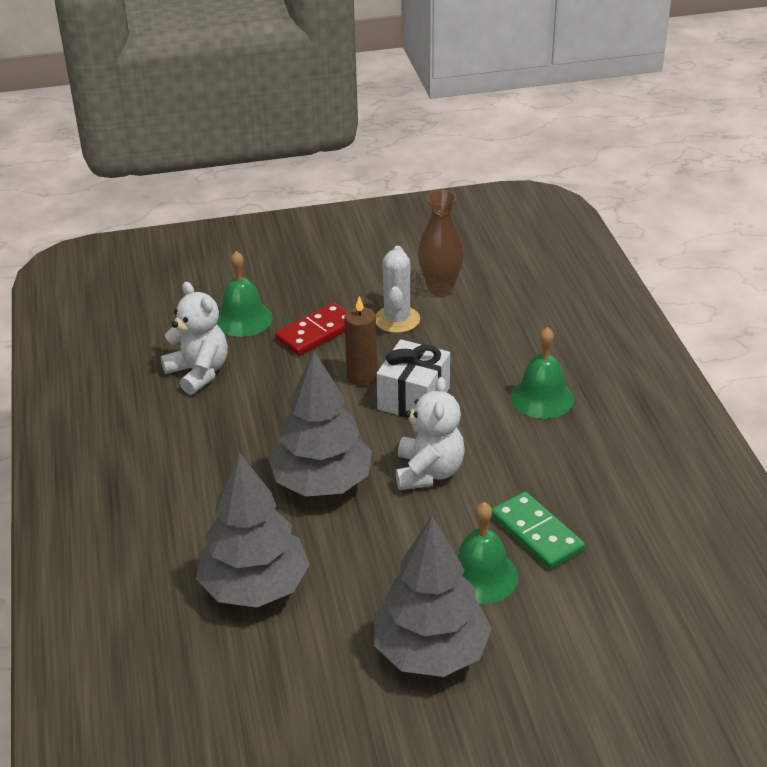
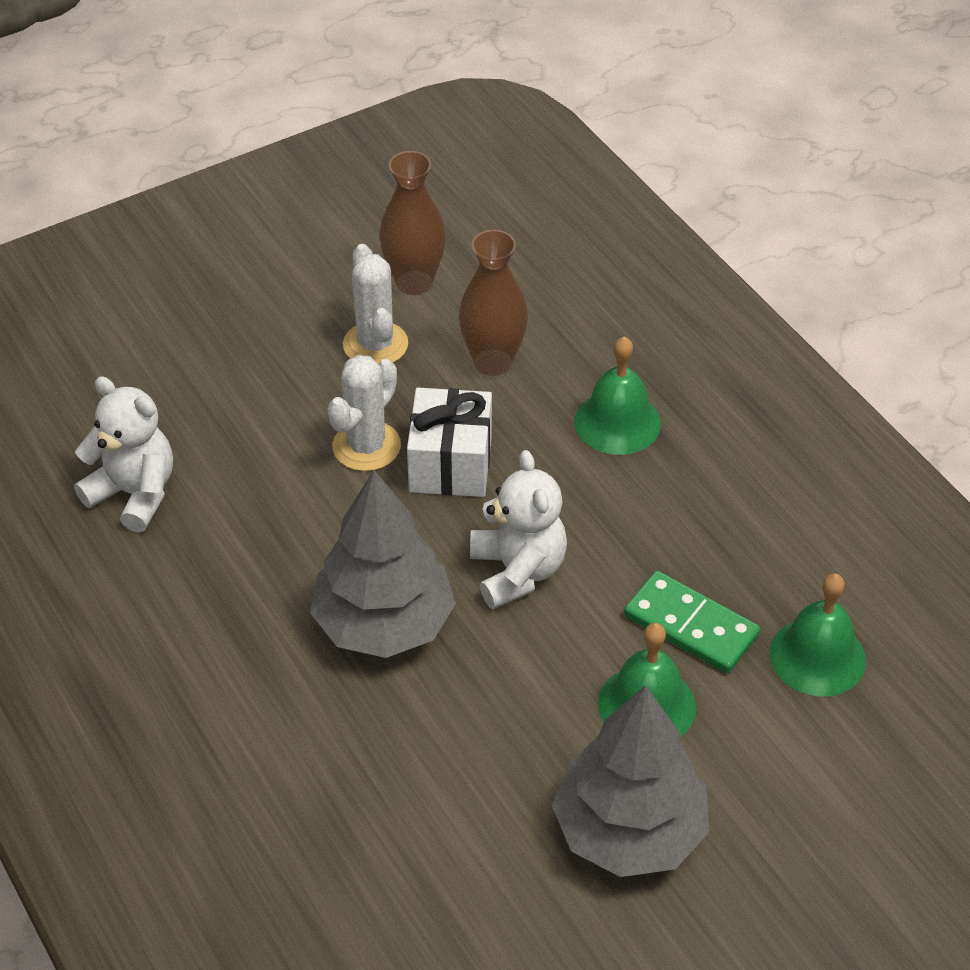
camera: 20 degrees left, 10 degrees up
(243, 319) = (158, 391): green bell -> green bell (817, 656)
(255, 587) = (363, 803): grey tree -> none
(316, 332) = (272, 390): red domino -> none
(362, 377) = (366, 446): brown candle -> white cactus
(471, 345) = (493, 362): none -> brown vase

